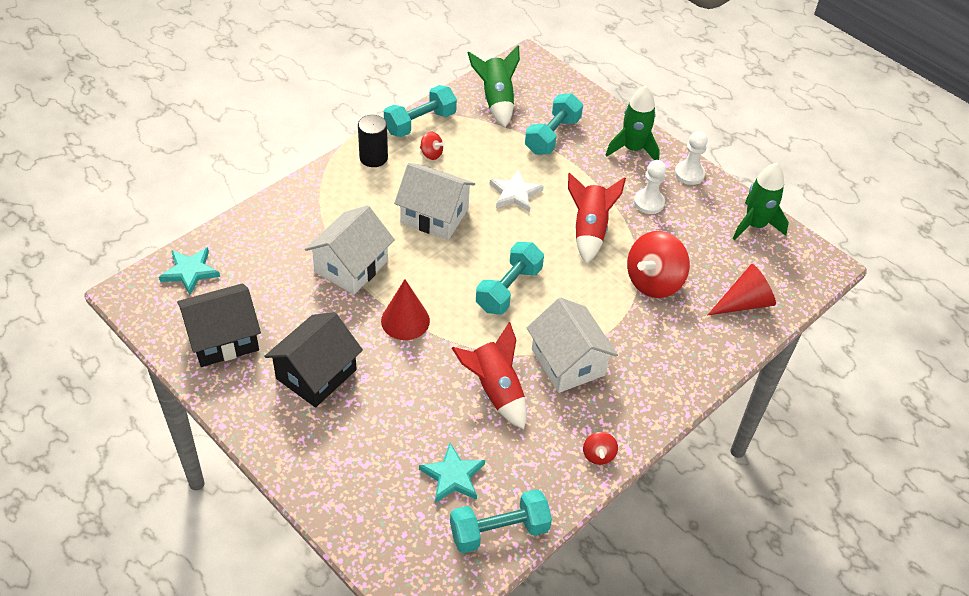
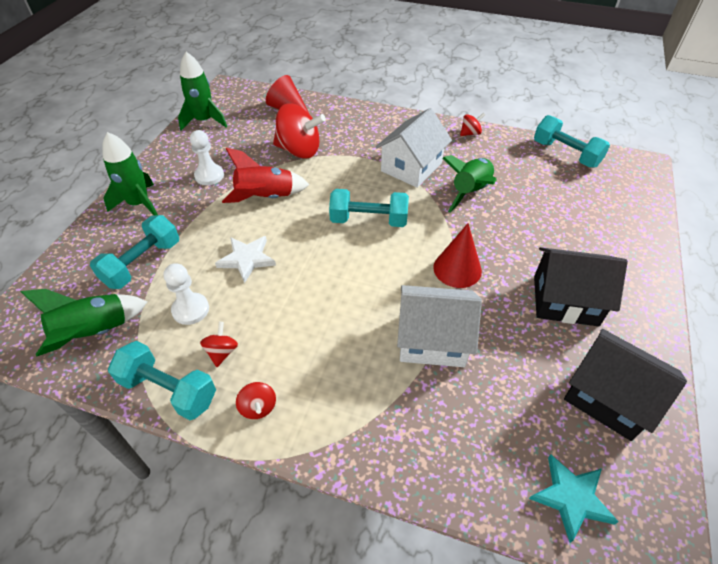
camera: 115 degrees left, 0 degrees up
(373, 158) = (258, 407): black cylinder -> red spinning top
(434, 215) = (316, 306): white house -> none
(453, 476) = (555, 186): turquoise star -> none
(495, 391) = (470, 192): red rocket -> green rocket
(552, 136) = (142, 263): turquoise dumbbell -> turquoise dumbbell turned 60 degrees counterclockwise
(689, 174) = (159, 164): white pawn -> white pawn (190, 310)

